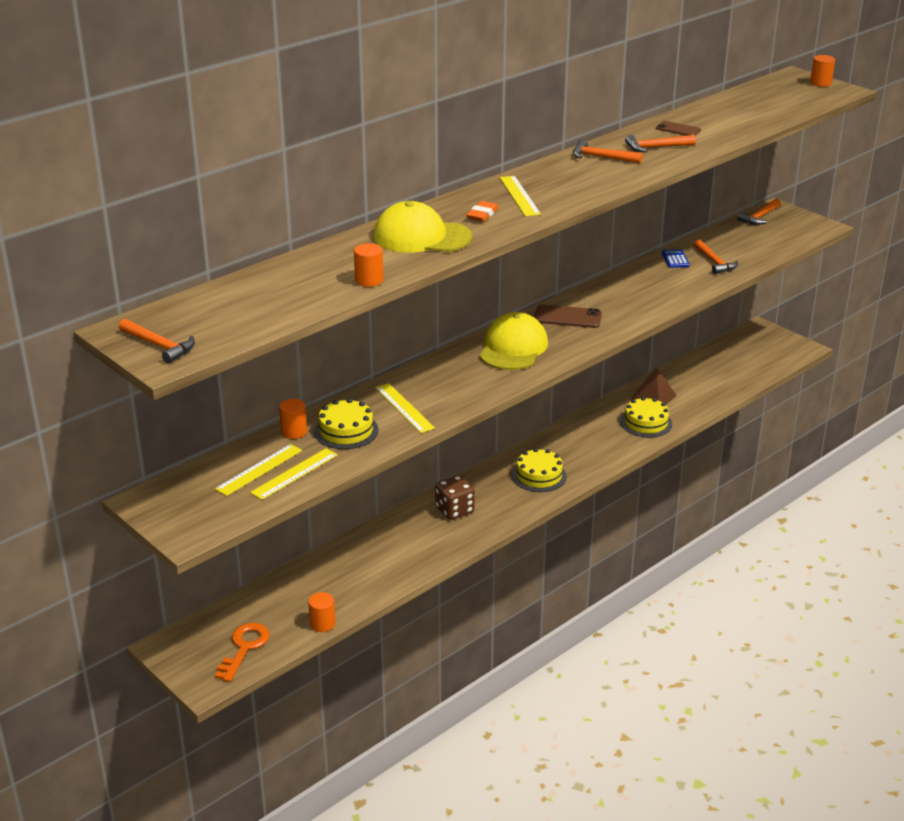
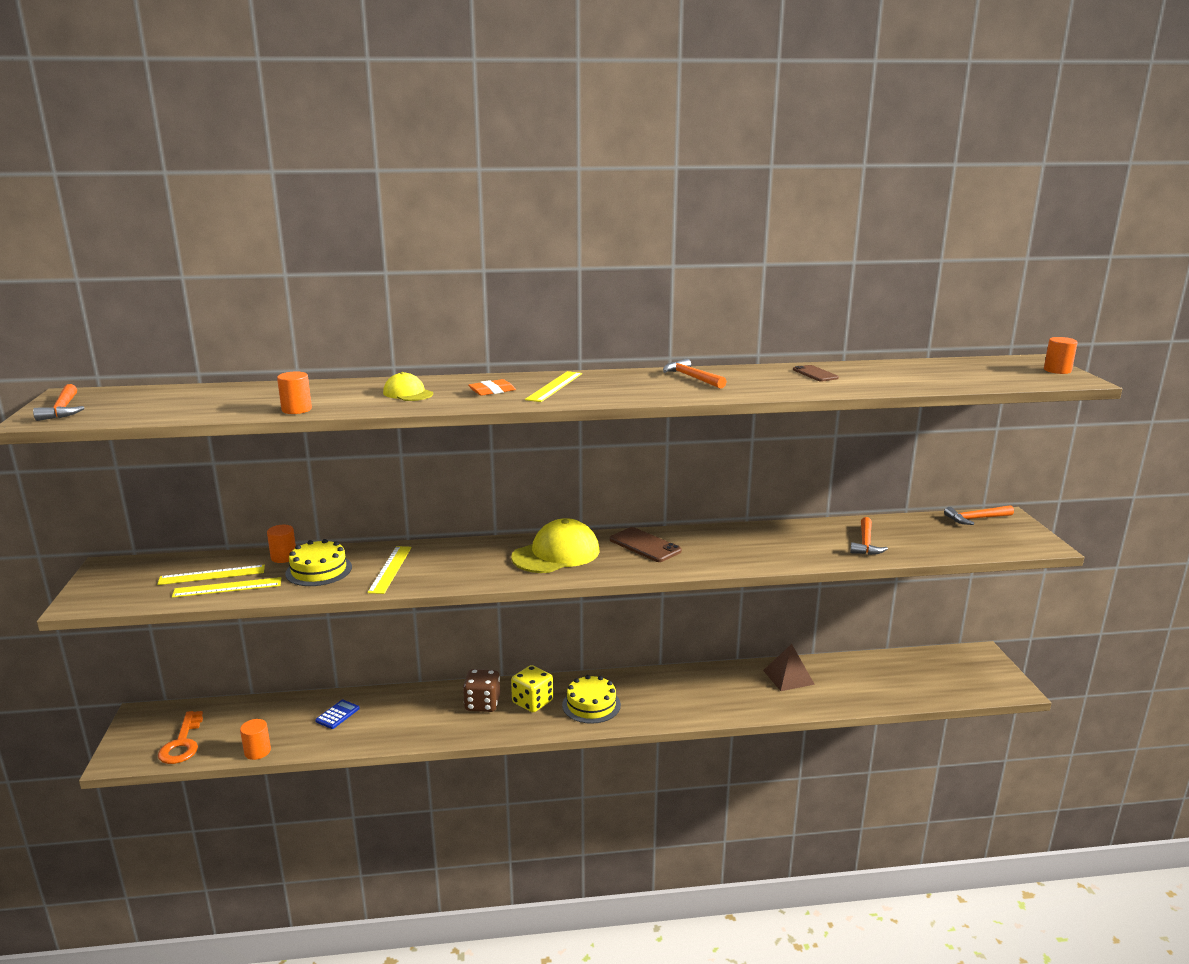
camera: 35 degrees right, 10 degrees down
(244, 648) = (182, 743): orange key -> orange key turned 120 degrees clockwise
(421, 237) = (408, 393): yellow cap -> yellow cap, size x0.55
(492, 492) = (532, 702): none -> yellow dice
(646, 423) = (752, 698): yellow cake -> none
(656, 147) = (763, 381): orange hammer -> none
(675, 259) = (827, 529): blue calculator -> blue calculator (337, 715)

